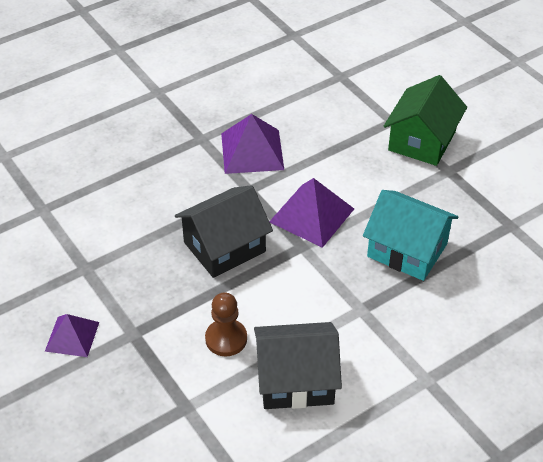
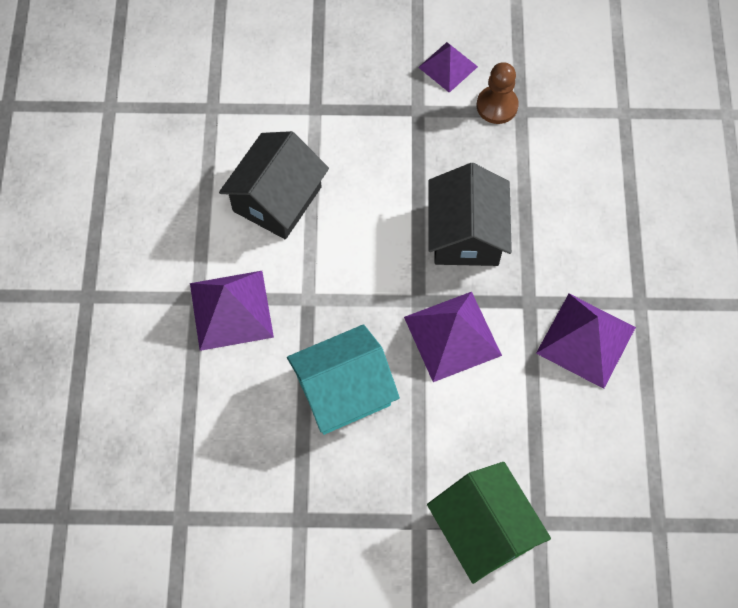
camera: 125 degrees right, 20 degrees up
(226, 339) = (359, 173): brown pawn -> brown pawn (497, 106)
(415, 351) = (231, 310): none -> purple pyramid

